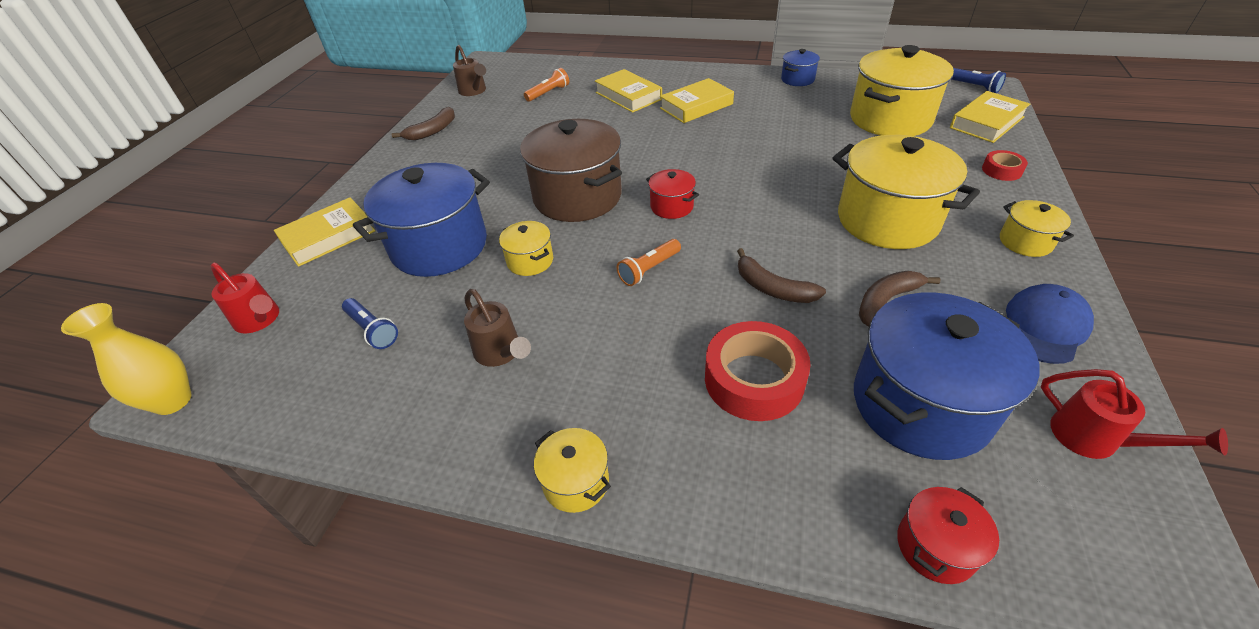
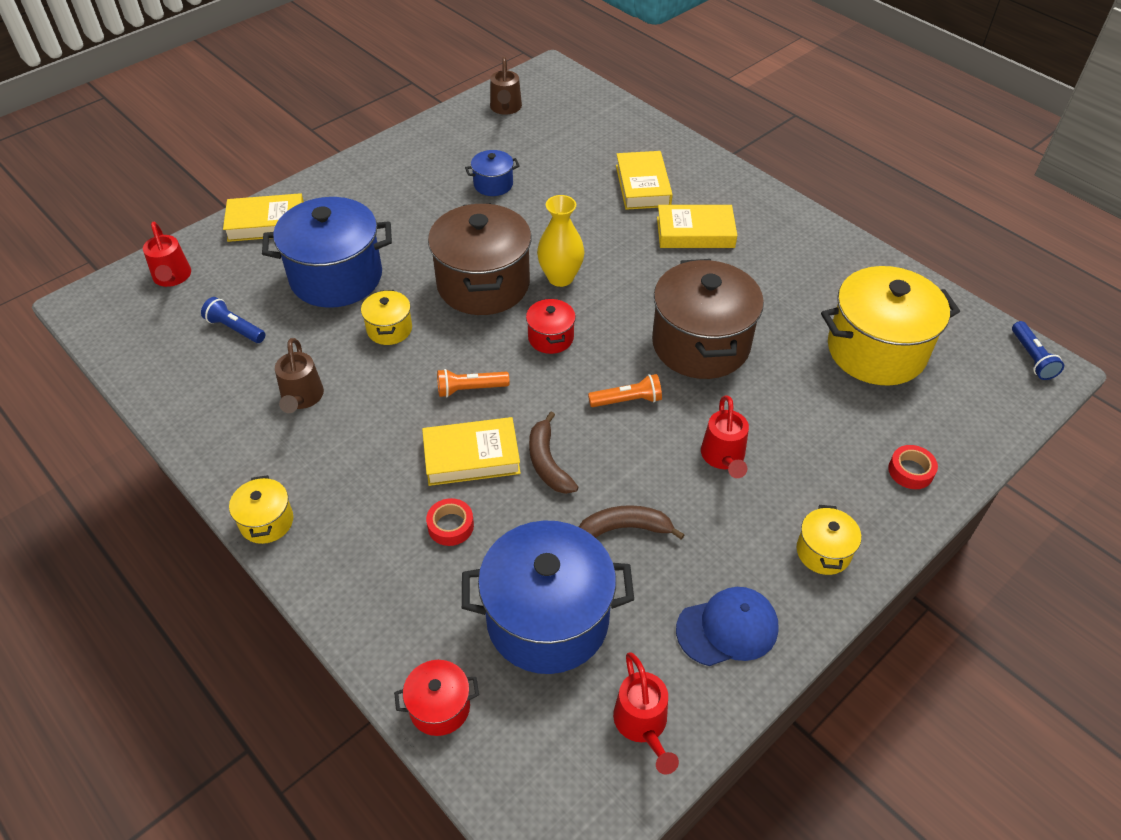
camera: 30 degrees right, 5 degrees up
(173, 401) = (84, 315): yellow vase -> yellow vase (560, 277)
(372, 330) = (235, 329): blue flashlight -> blue flashlight turned 135 degrees clockwise
(432, 131) = (429, 143): brown banana -> none
(548, 93) = (571, 144): orange flashlight -> orange flashlight (627, 400)
(754, 379) = (450, 526): red tape -> red tape, size x0.51
(782, 163) = (700, 344): none -> brown pot
(797, 79) = (841, 249): blue pot -> blue pot (493, 184)
(887, 220) = (723, 458): yellow pot -> red watering can
(986, 122) = (978, 410): yellow book -> yellow book (471, 456)

